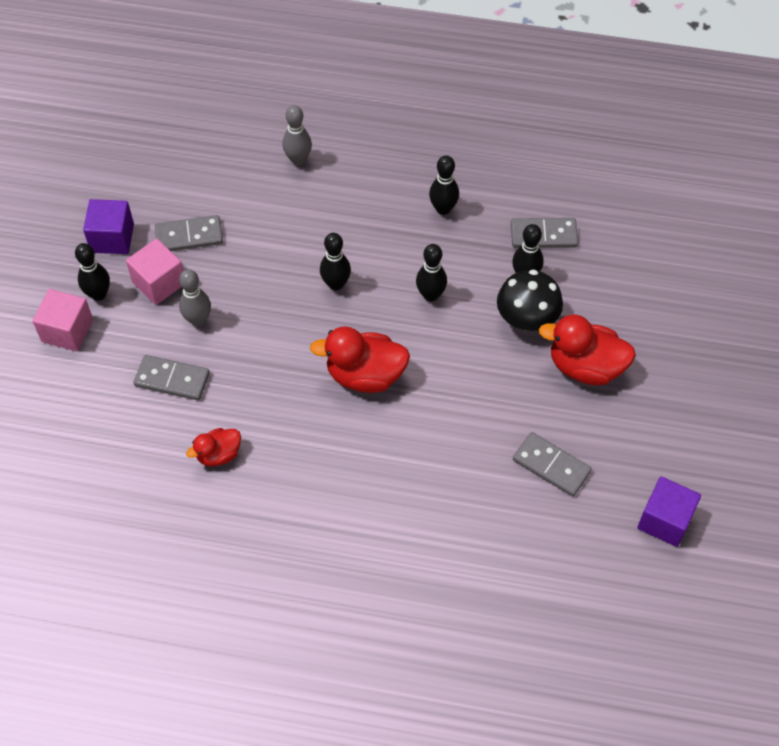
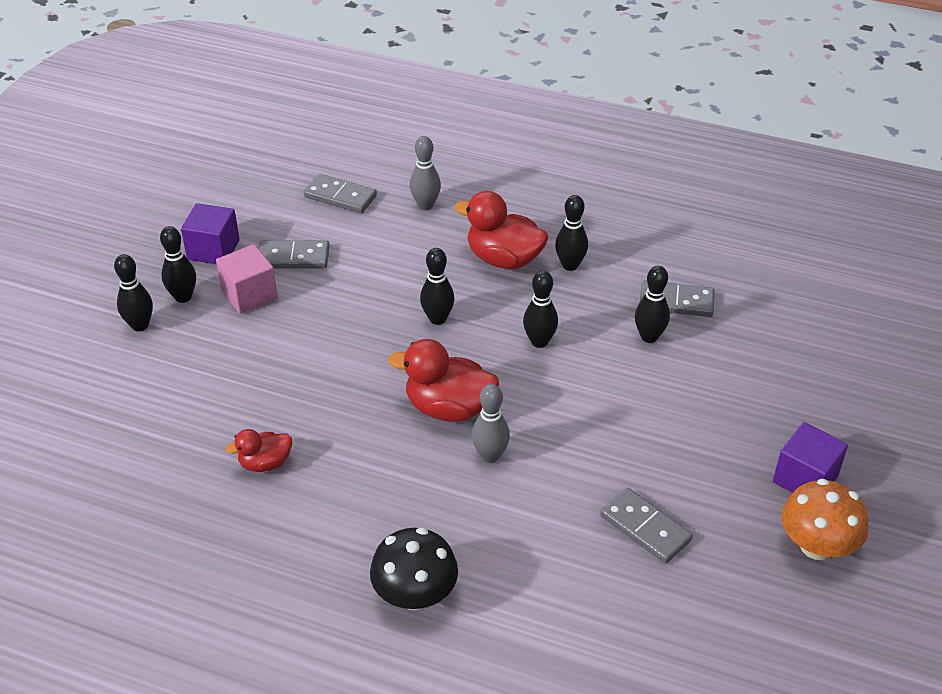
camera: 10 degrees right, 15 degrees down
(67, 331) = (140, 325): pink cube -> black bowling pin
(172, 379) = (236, 384): grey domino -> grey domino (340, 196)
(198, 320) = (280, 333): grey bowling pin -> grey bowling pin (490, 456)
(527, 319) = (643, 377): black mushroom -> black mushroom (415, 594)
(585, 367) = (703, 433): red duck -> red duck (504, 259)
(664, 520) = (774, 606): purple cube -> purple cube (805, 479)
(692, 460) = (817, 545): none -> orange mushroom

